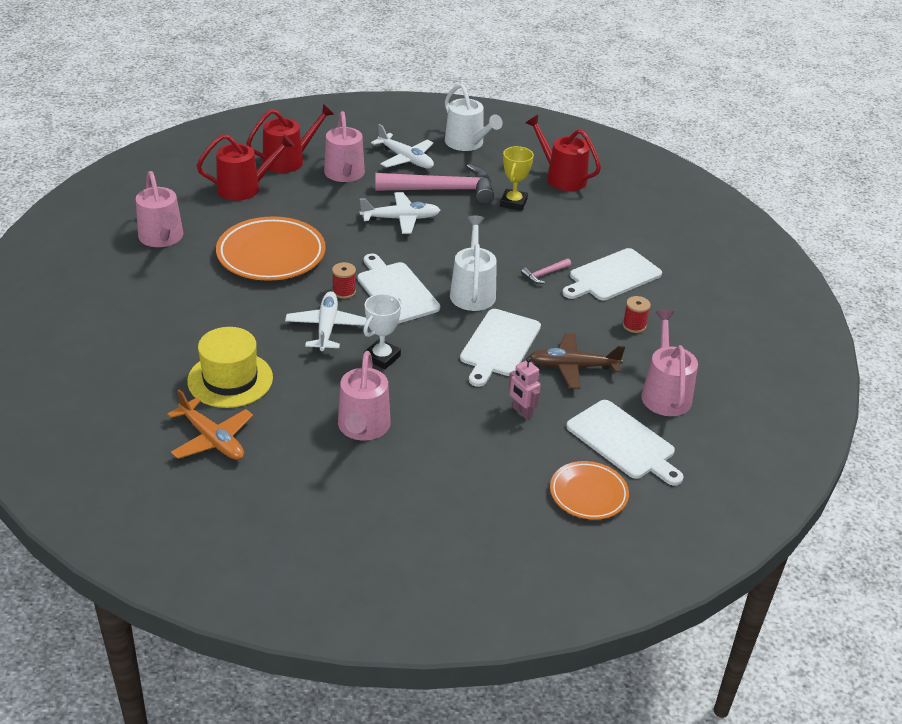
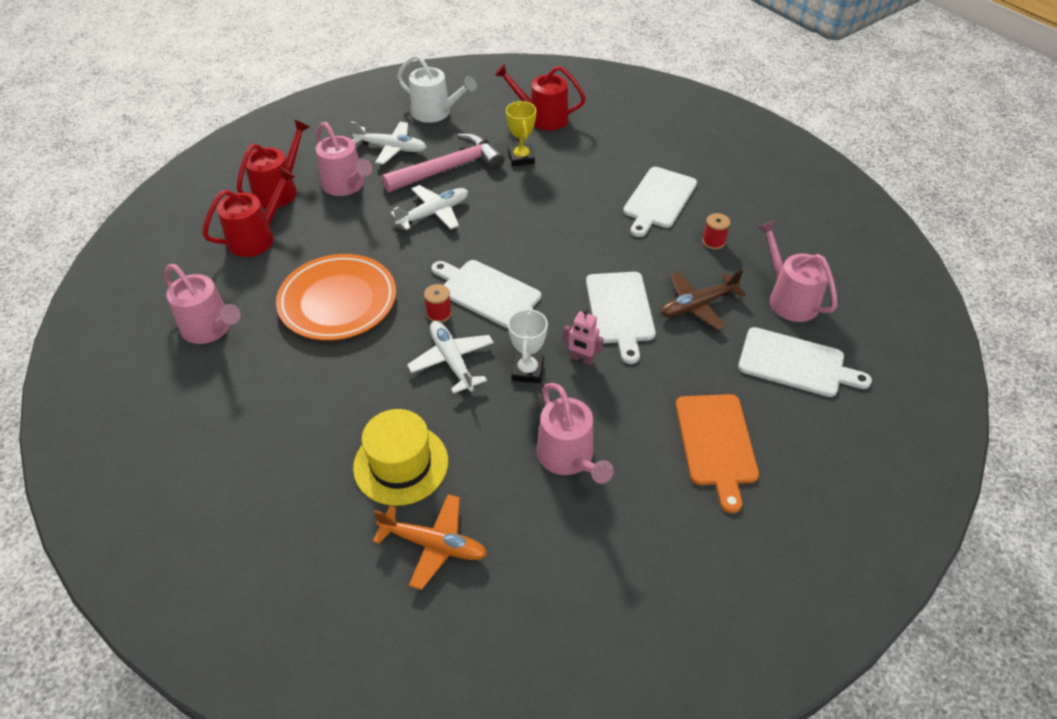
camera: 25 degrees left, 10 degrees up
(472, 292) = (555, 264): white watering can -> none
(495, 468) = (716, 443): none -> orange cutting board
(522, 412) = (692, 372): pink robot -> pink robot (582, 359)
(544, 274) = (602, 220): pink hammer -> none
(588, 494) = (810, 431): orange plate -> none

